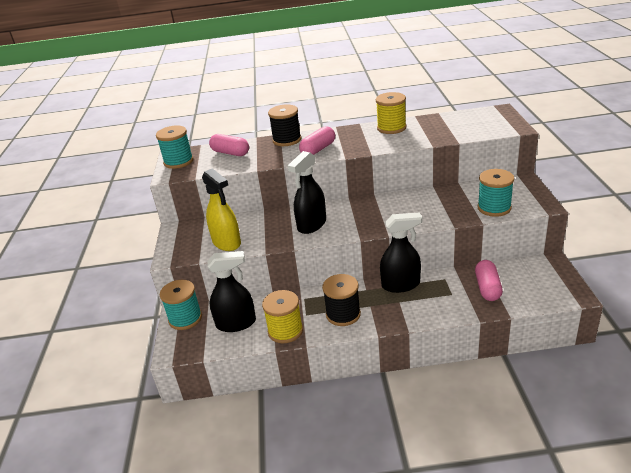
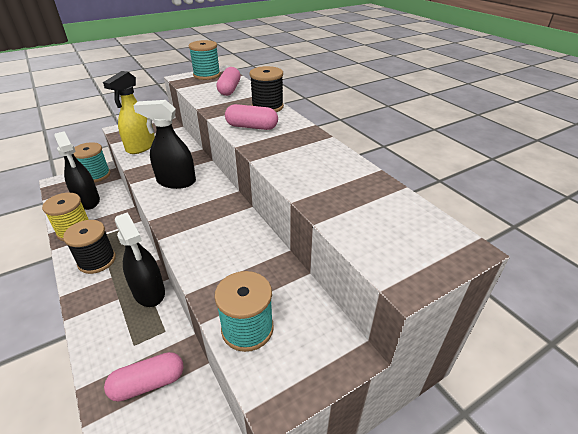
camera: 60 degrees right, 5 degrees up
(391, 128) = (331, 159): yellow spool -> none

